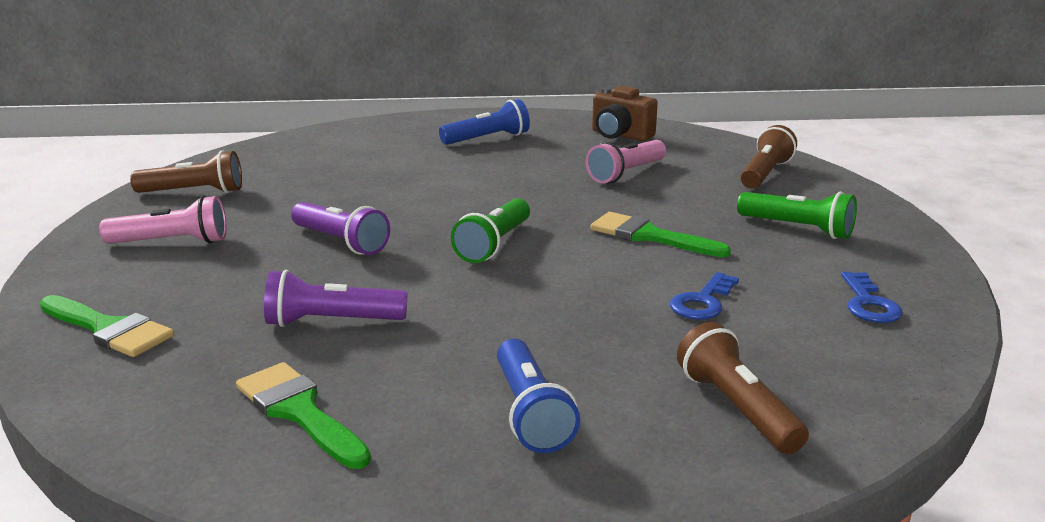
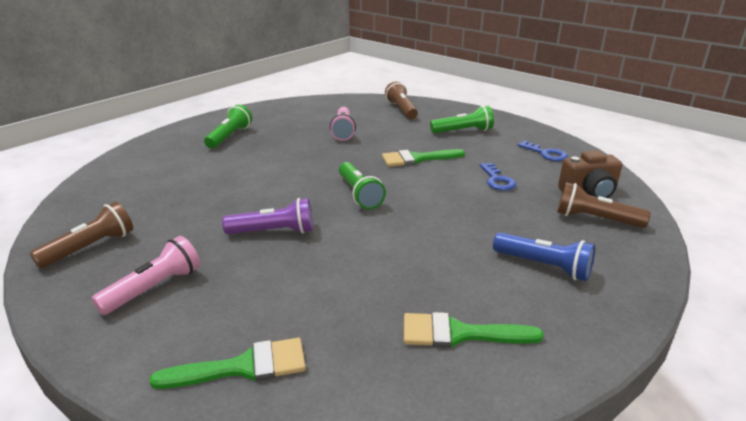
camera: 45 degrees left, 5 degrees up
(332, 322) = (369, 278): purple flashlight -> none
(487, 139) = (229, 137): blue flashlight -> green flashlight
(620, 135) = (298, 111): brown camera -> brown camera (588, 192)

